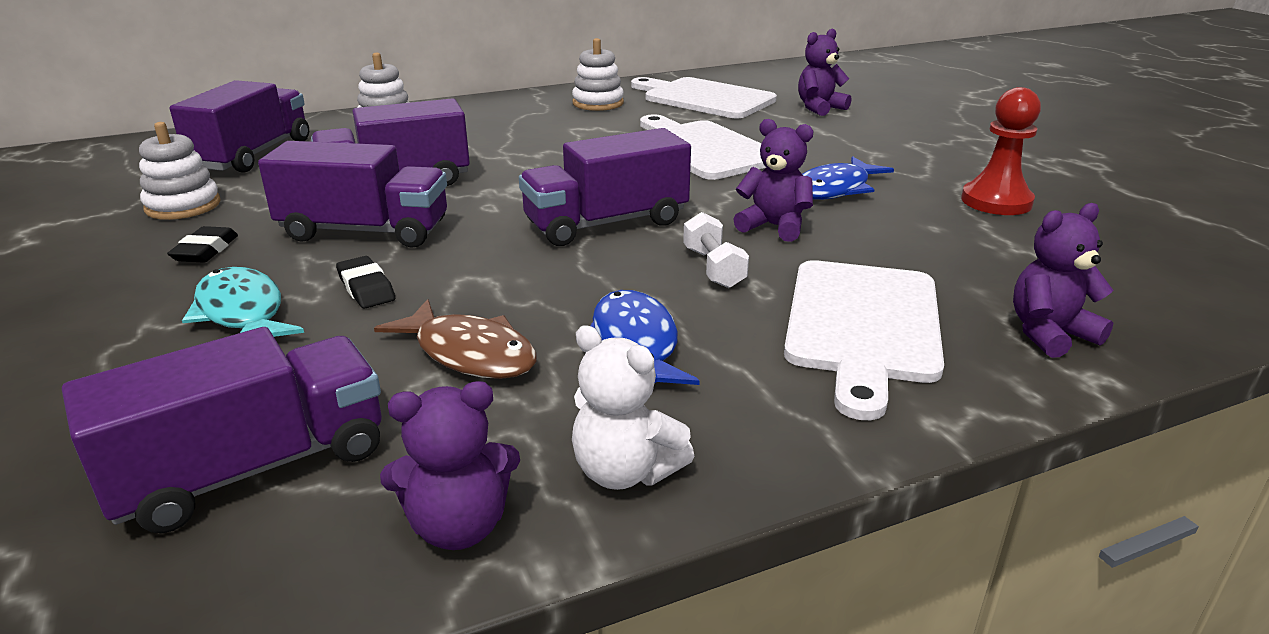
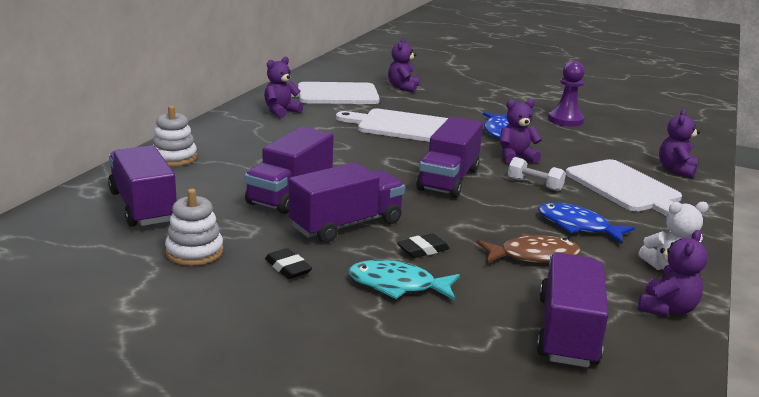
camera: 45 degrees left, 5 degrees down
(366, 288) = (423, 250): black eraser -> black eraser turned 45 degrees counterclockwise
(598, 103) = (281, 111): white stacking toy -> purple teddy bear
(996, 201) = (565, 120): red pawn -> purple pawn

